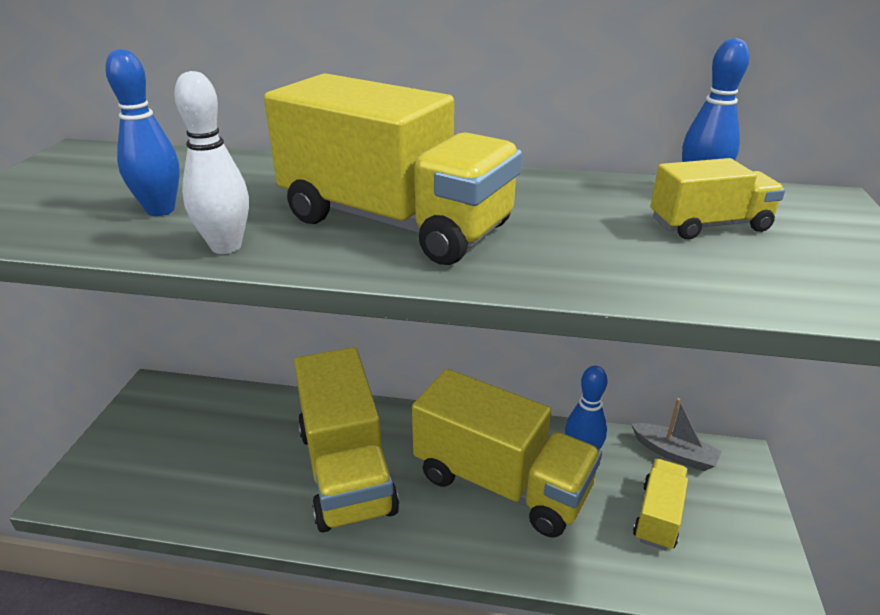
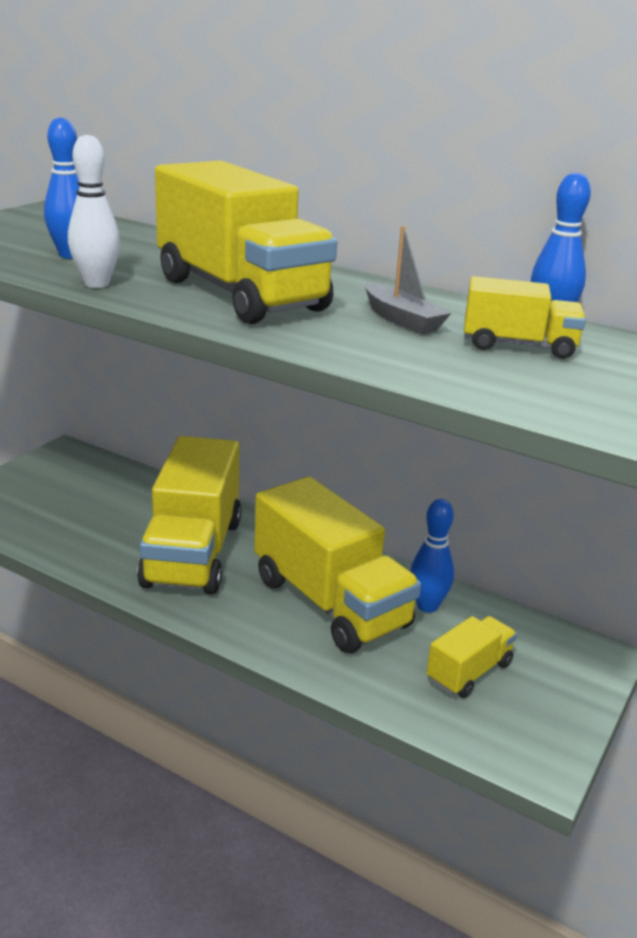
camera: 20 degrees right, 5 degrees down
(674, 453) = (530, 631): grey boat -> grey boat (402, 320)

